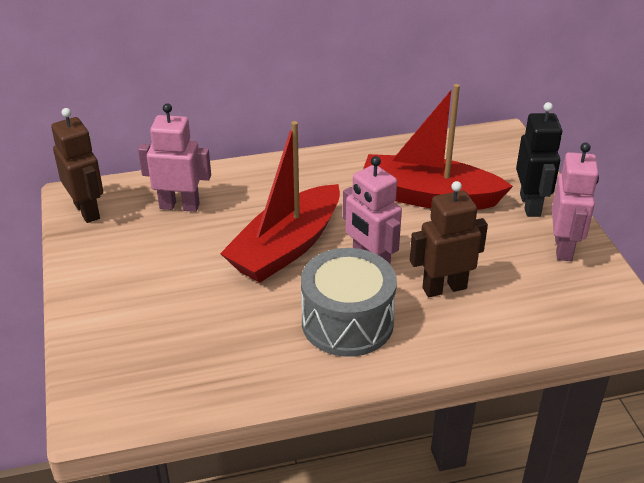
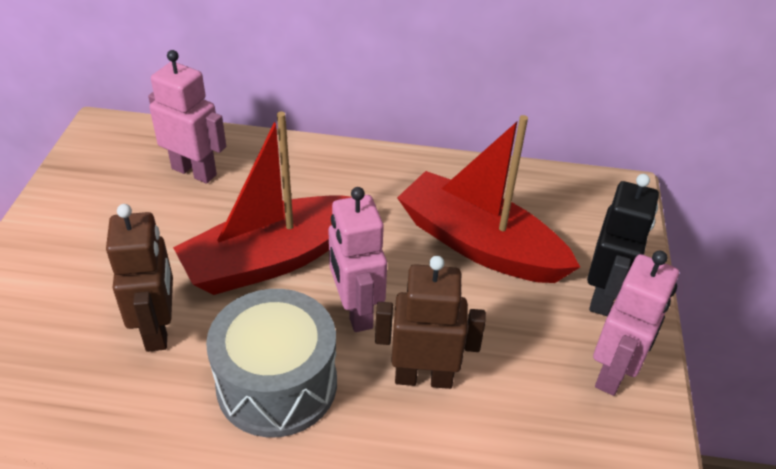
camera: 20 degrees right, 5 degrees up
(87, 211) = (99, 149): brown robot -> brown robot (158, 329)

